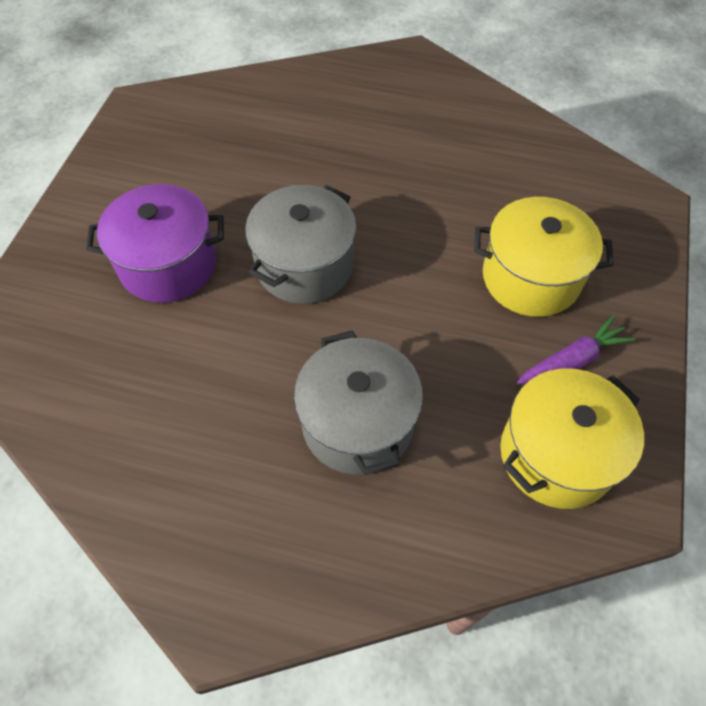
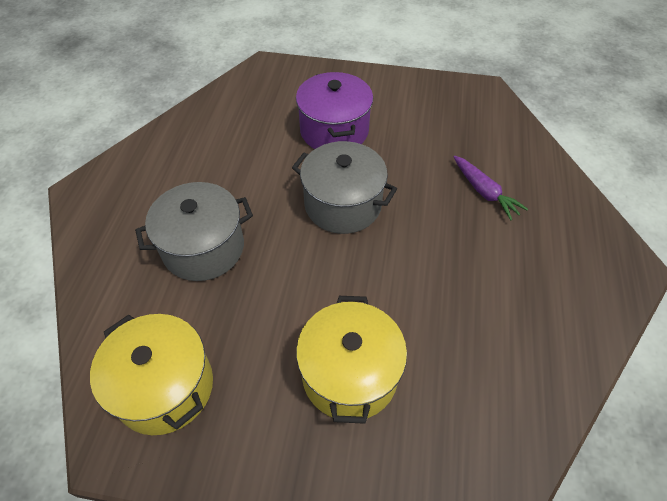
camera: 85 degrees right, 5 degrees down
(572, 360) = (257, 407): purple carrot -> purple carrot (484, 192)

